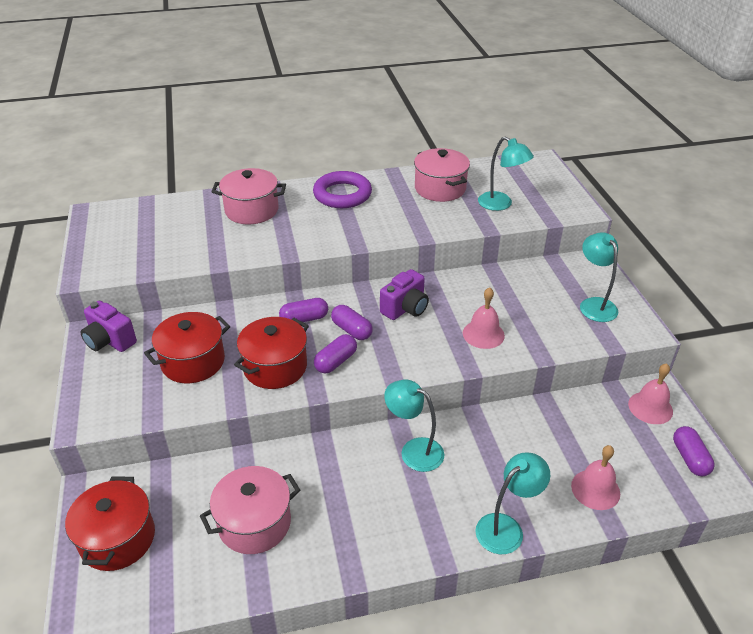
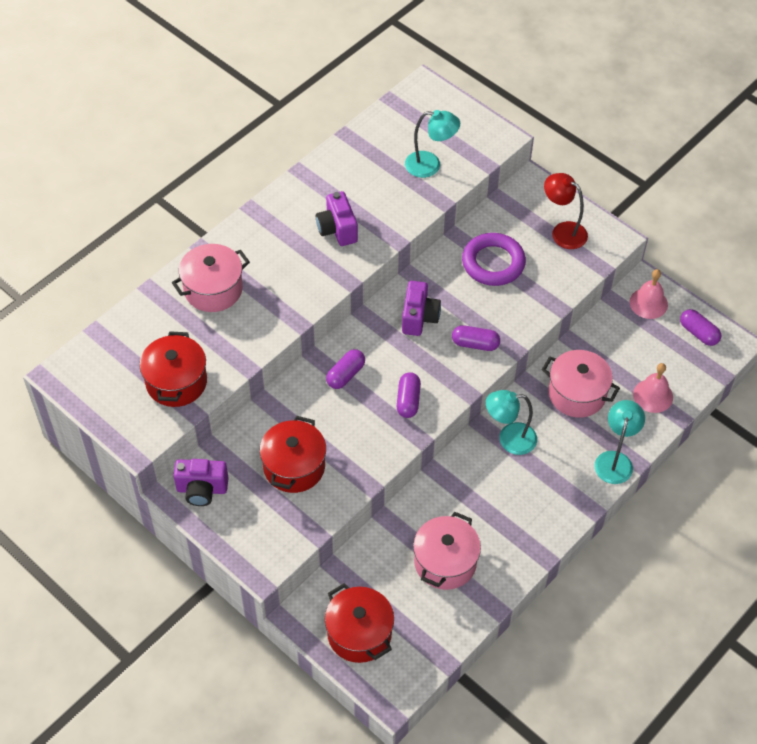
camera: 35 degrees left, 15 degrees up
(275, 367) = (365, 433): red pot -> red pot (176, 382)
(342, 194) = (279, 225): purple ring -> purple ring (493, 263)
(351, 330) = (394, 364): purple capsule -> purple capsule (475, 344)
(384, 213) = (337, 229): none -> purple camera
(440, 189) = (362, 172): pink pot -> pink pot (577, 394)
(483, 334) = (500, 309): pink bell -> none
(594, 304) = (563, 231): turquoise lamp -> red lamp

